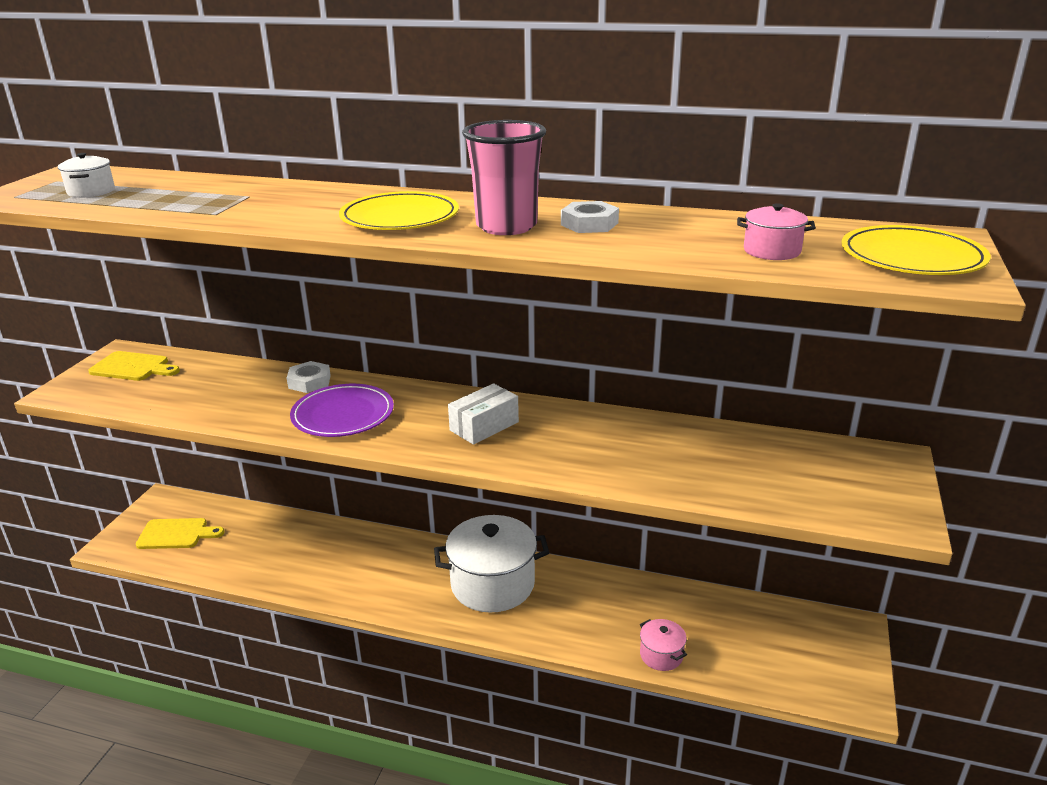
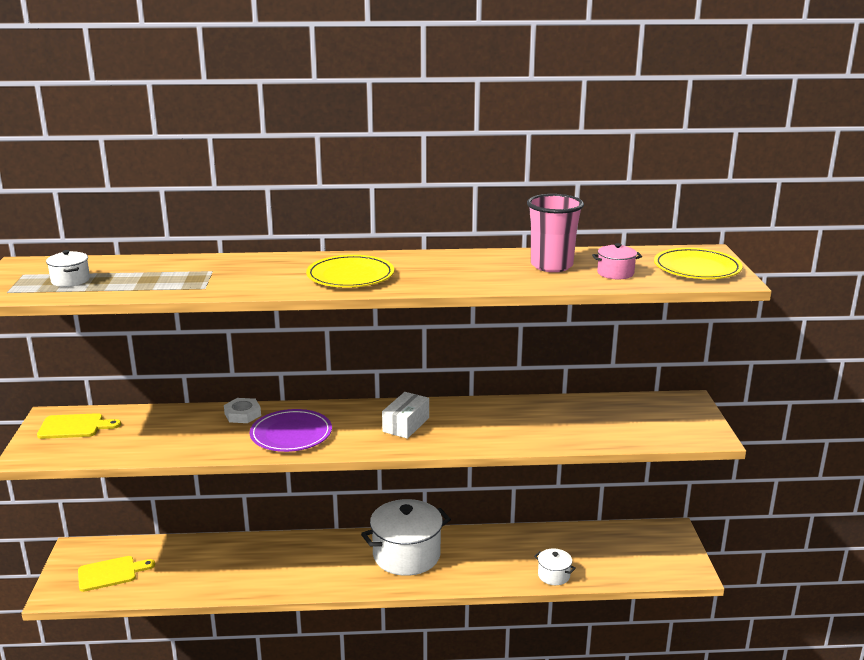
camera: 20 degrees left, 5 degrees down
(506, 226) = (433, 274): pink cup -> pink cup (551, 265)
(589, 224) = (486, 267): white nut -> none
(661, 655) = (553, 575): pink pot -> white pot

